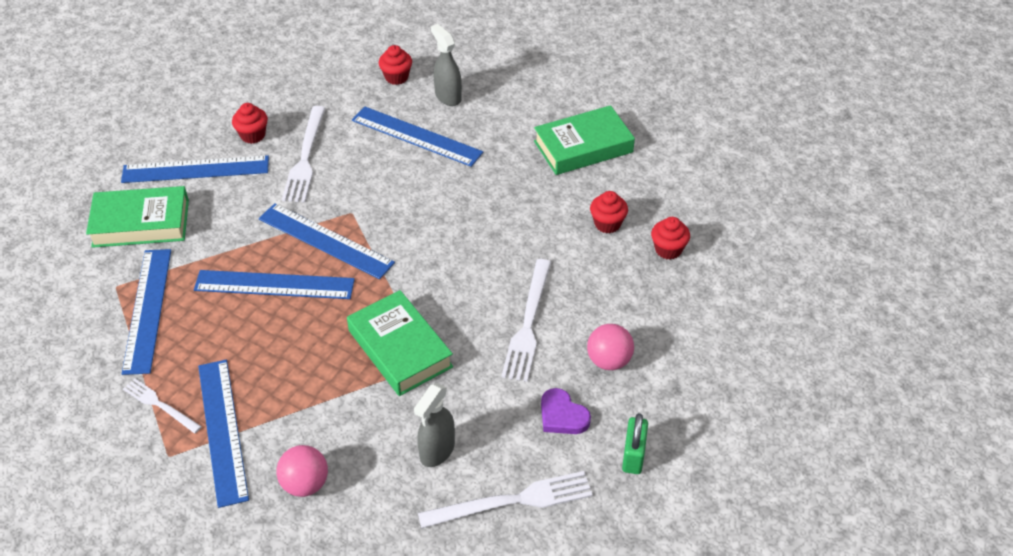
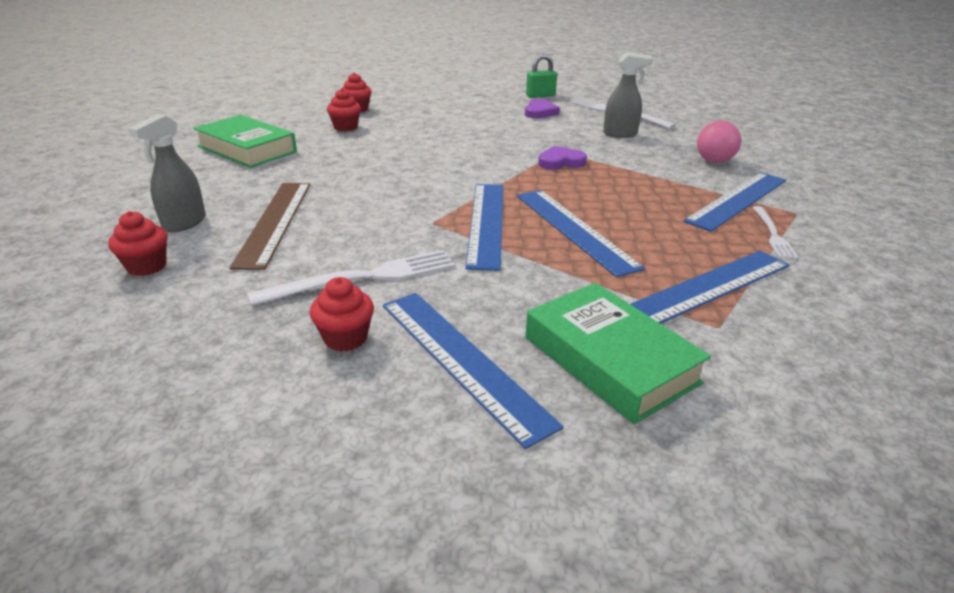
camera: 120 degrees left, 15 degrees down
(400, 348) = (560, 162): green book -> purple heart
(416, 136) = (275, 222): blue ruler -> brown ruler
(528, 323) = (478, 132): white fork -> none
(609, 361) = (480, 109): pink ball -> none

